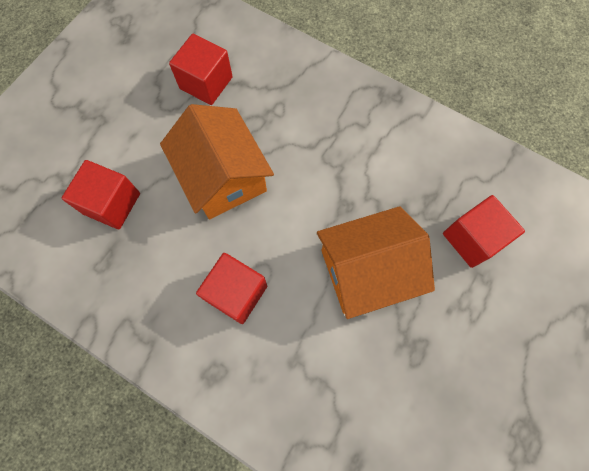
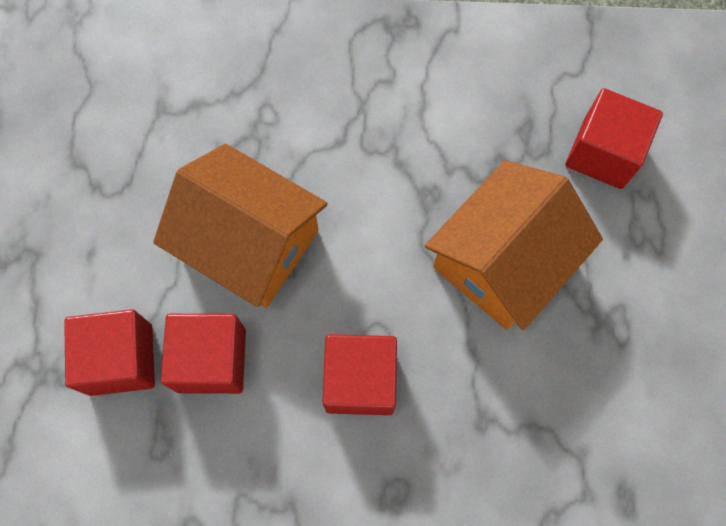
camera: 30 degrees left, 0 degrees up
(206, 83) = (147, 129): red cube -> red cube (211, 360)

